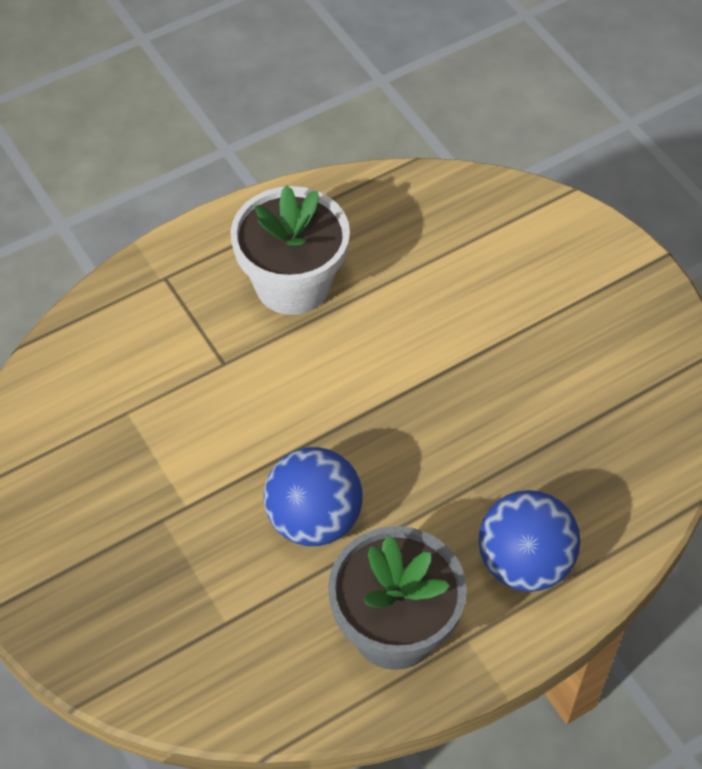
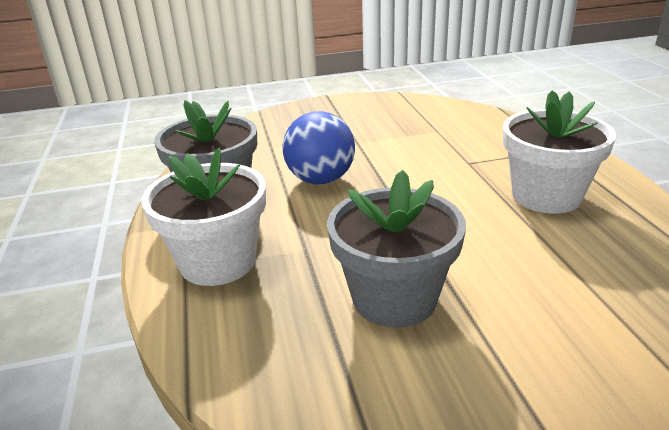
camera: 110 degrees right, 25 degrees down
(520, 389) = (394, 298): none -> grey flower pot
(524, 563) = (218, 262): blue ball -> white flower pot

